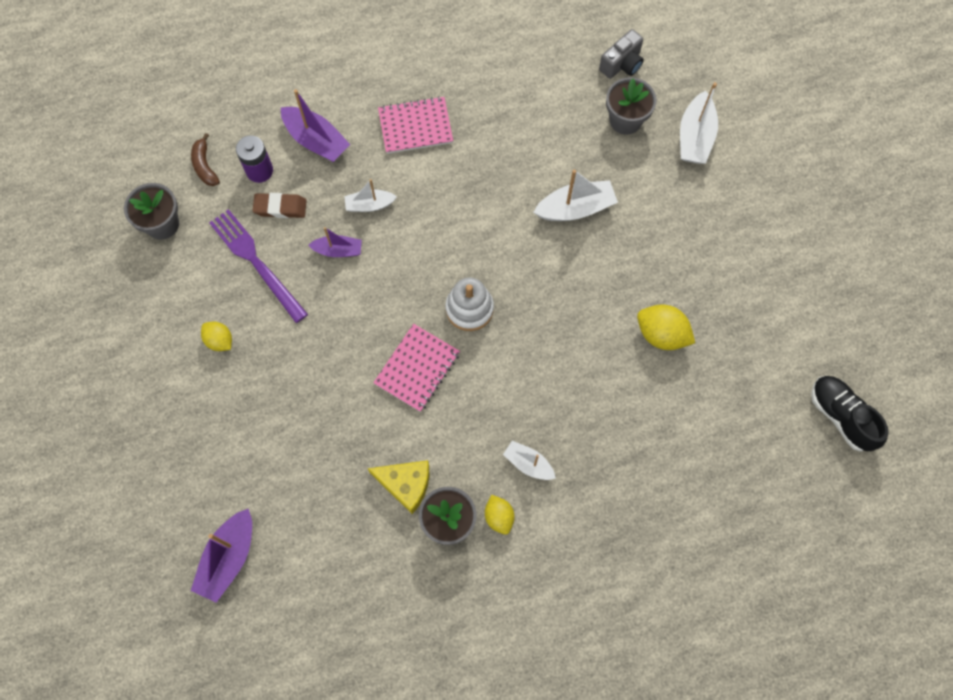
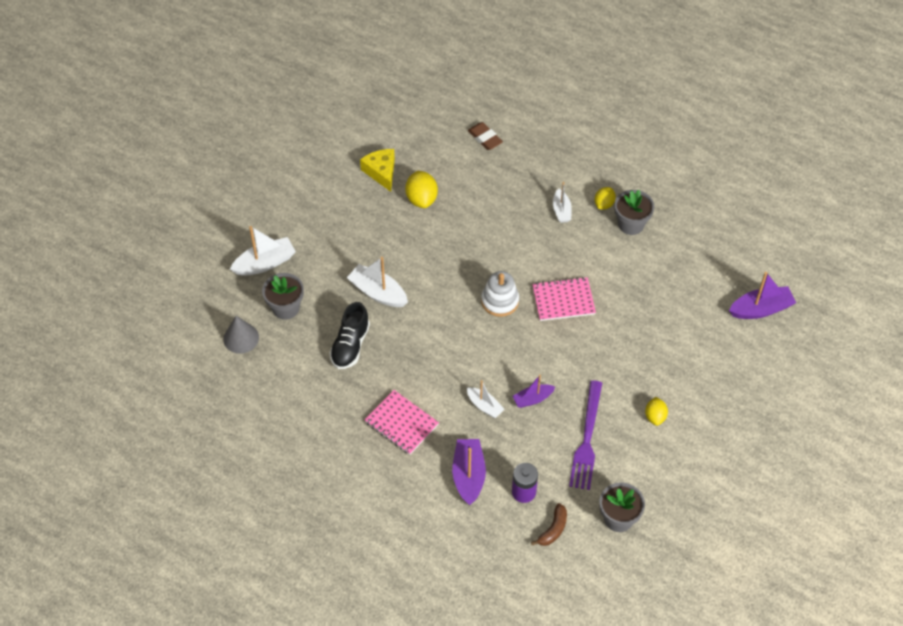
camera: 130 degrees left, 15 degrees down
(280, 207) = (537, 456): brown eraser -> brown eraser (485, 138)
(338, 250) = (532, 399): purple boat -> purple boat turned 75 degrees counterclockwise
(406, 484) = (633, 257): yellow cheese -> yellow cheese (381, 172)
(622, 64) = (241, 338): grey camera -> grey cone
(840, 416) = (391, 96): black shoe -> black shoe (350, 345)

